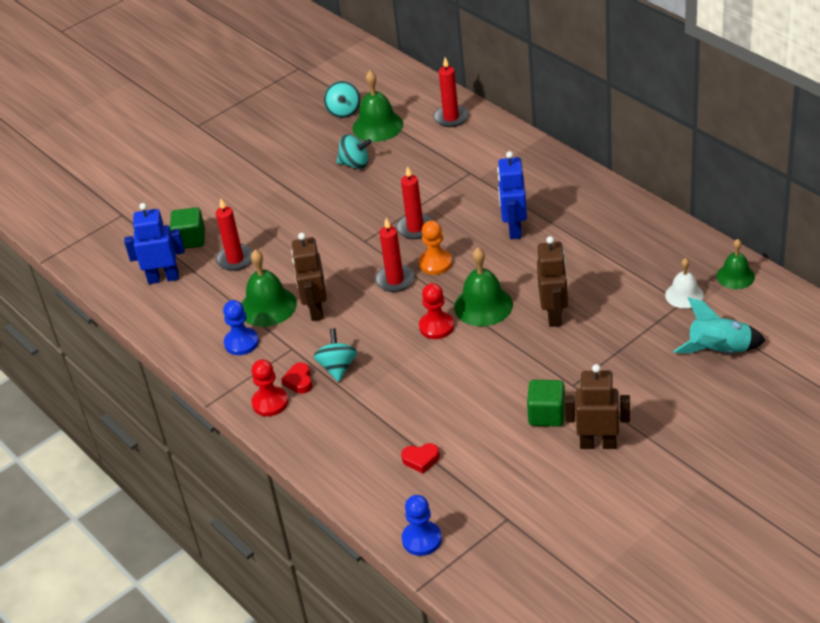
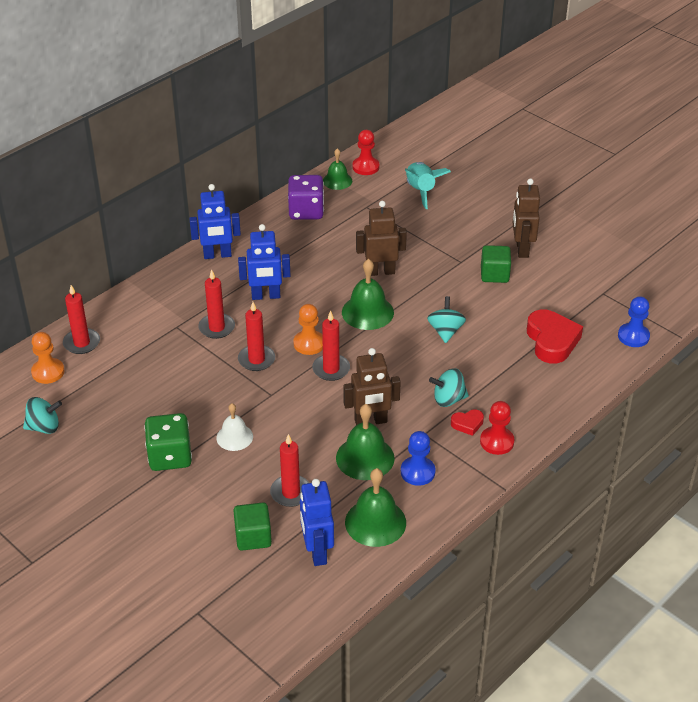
camera: 100 degrees left, 0 degrees up
(295, 184) = (170, 456): none -> green dice
(355, 164) = (144, 410): turquoise spinning top -> turquoise spinning top (445, 331)
(377, 126) = (80, 397): green bell -> green bell (375, 522)
(413, 104) = (48, 372): none -> orange pawn
(421, 460) = (551, 341): red heart -> red heart, size x2.03
(436, 326) = (394, 339): red pawn -> red pawn (365, 167)
(466, 198) = (217, 328): none -> red candle
(584, 190) = (217, 255): none -> blue robot
(669, 252) = (306, 211): none -> purple dice
(684, 295) = (358, 205): white bell -> white bell (234, 437)

